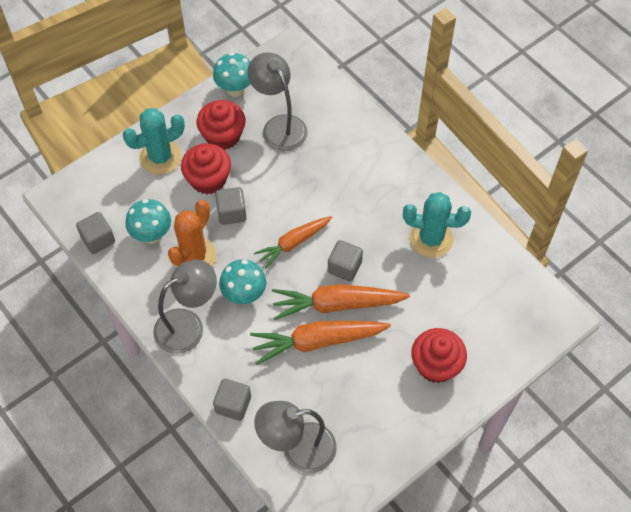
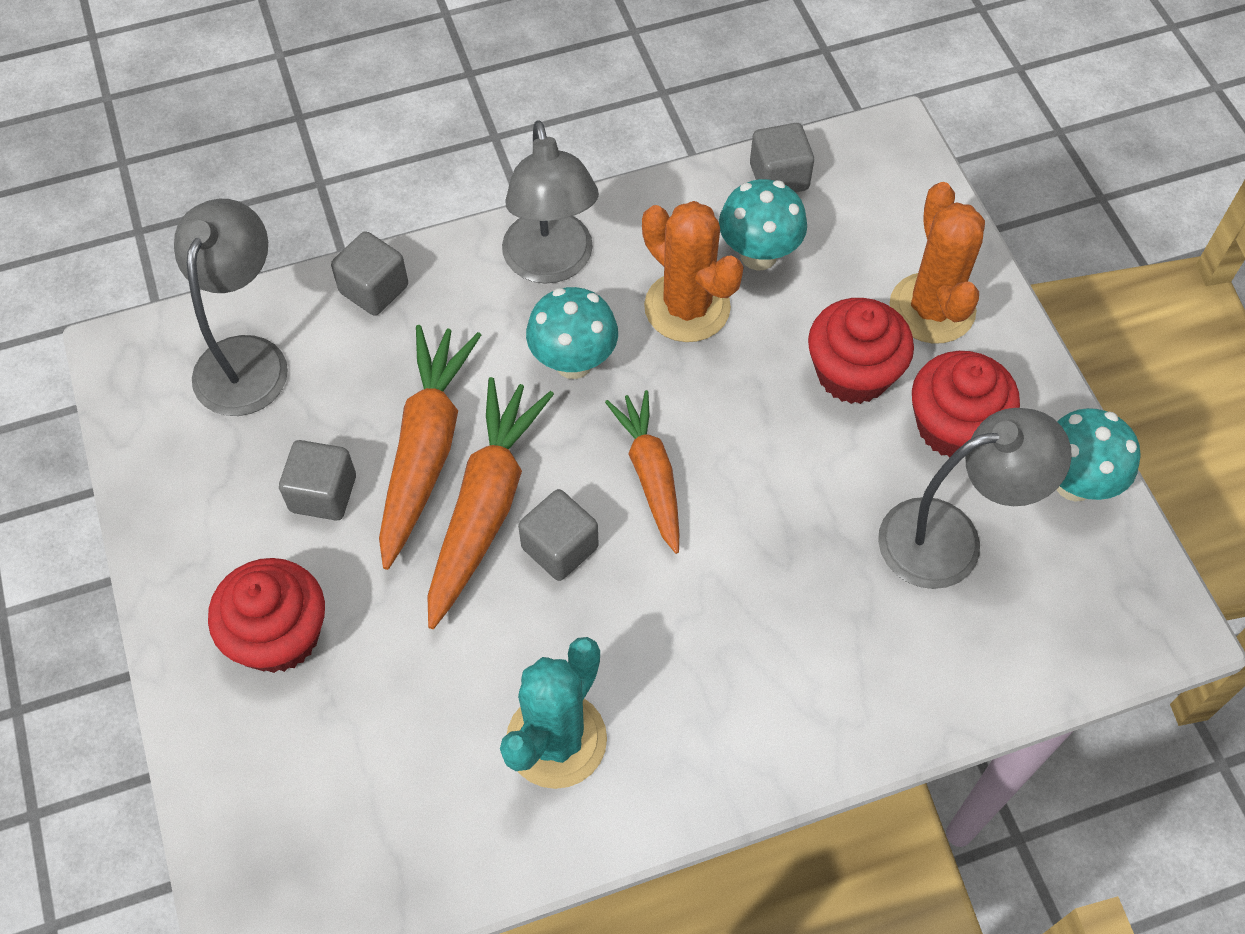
camera: 110 degrees right, 0 degrees up
(160, 157) = (932, 308): turquoise cactus -> orange cactus
(231, 213) = (760, 391): grey cube -> grey cube (323, 494)

